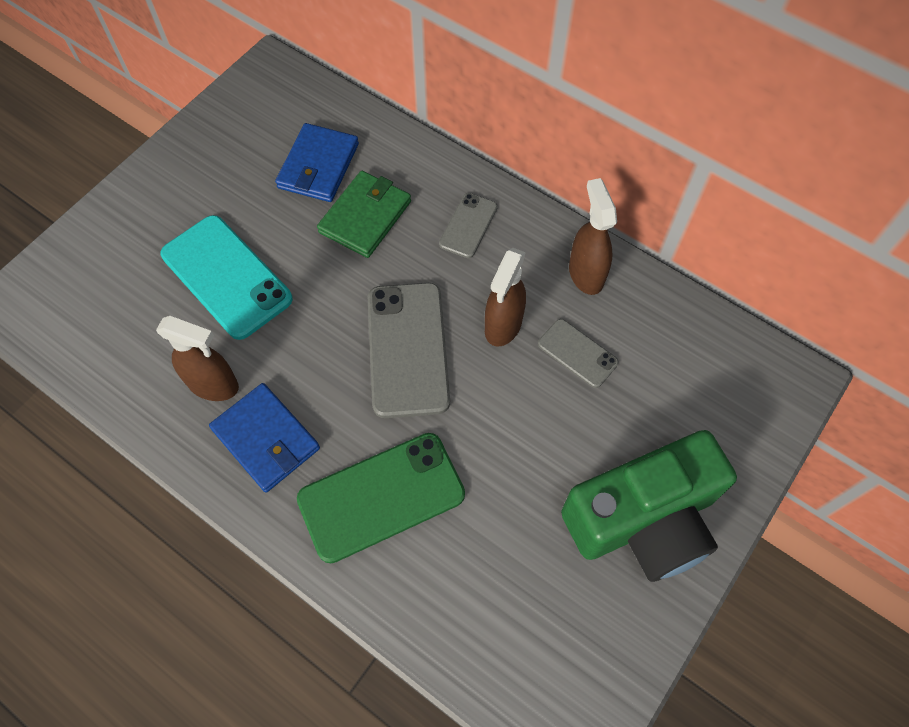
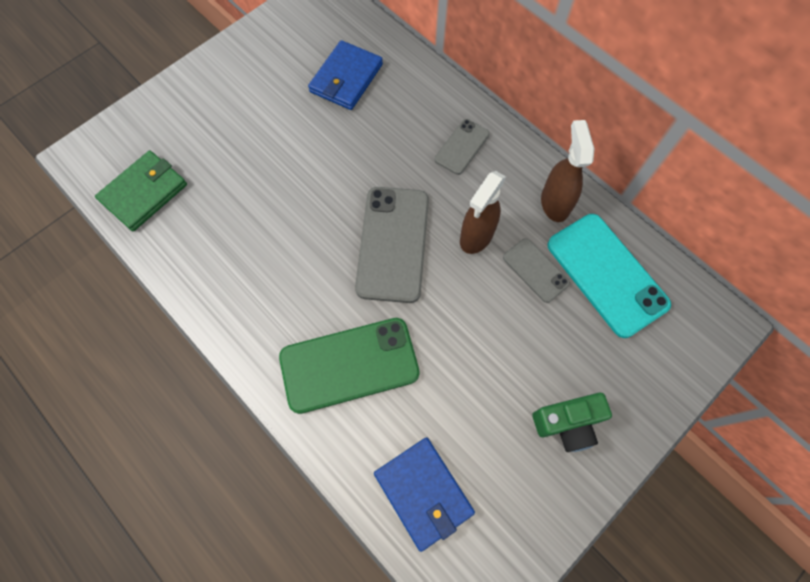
camera: 10 degrees right, 5 degrees up
(214, 385) = (229, 248): brown spray bottle -> none
(226, 277) = (255, 160): turquoise phone -> turquoise phone (606, 274)
(266, 439) = (264, 300): blue wallet -> blue wallet (423, 493)
(365, 216) = (377, 126): green wallet -> green wallet (144, 192)
(643, 519) = (567, 423): green camera -> green camera, size x0.51

